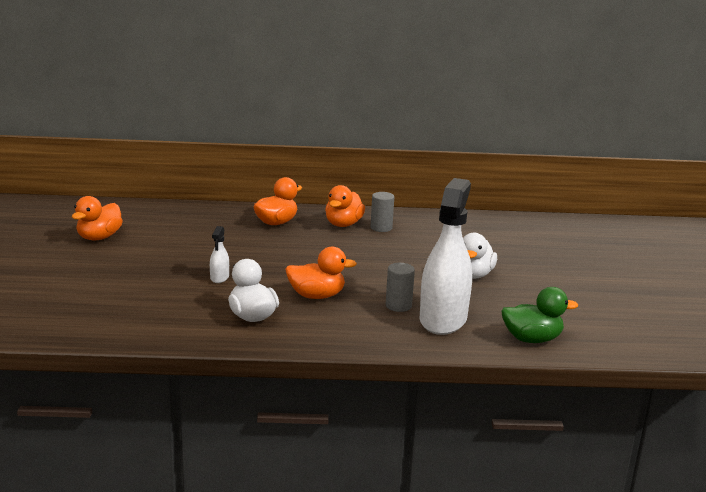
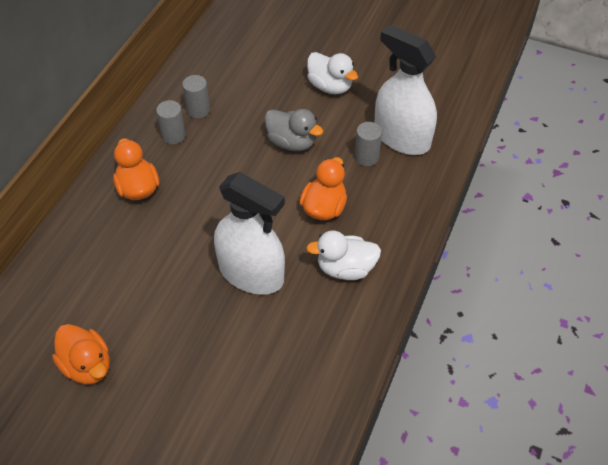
camera: 65 degrees left, 30 degrees up
(219, 277) = (251, 273): white spray bottle -> white spray bottle, size x2.43
(343, 224) = (173, 135): orange duck -> grey cylinder
(382, 269) = (291, 142): none -> grey duck
(532, 339) = (452, 98): green duck -> none

